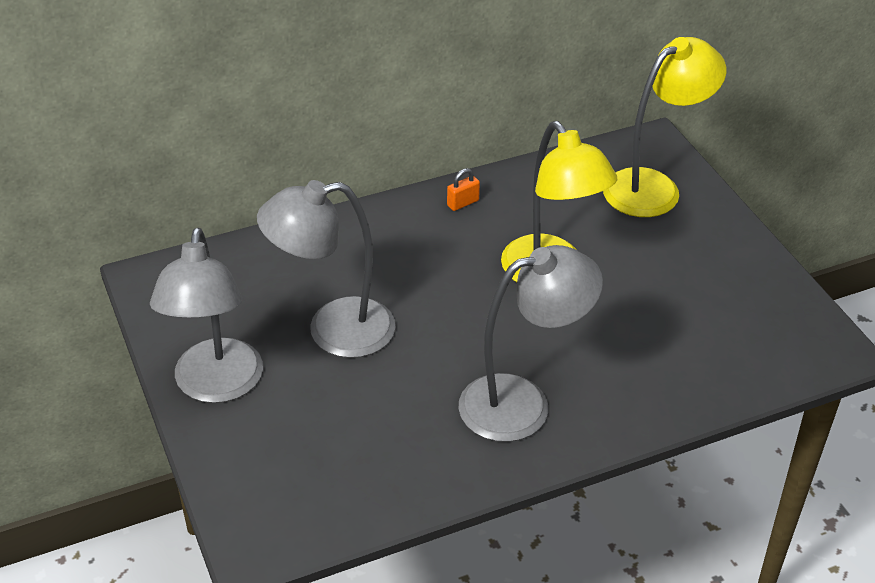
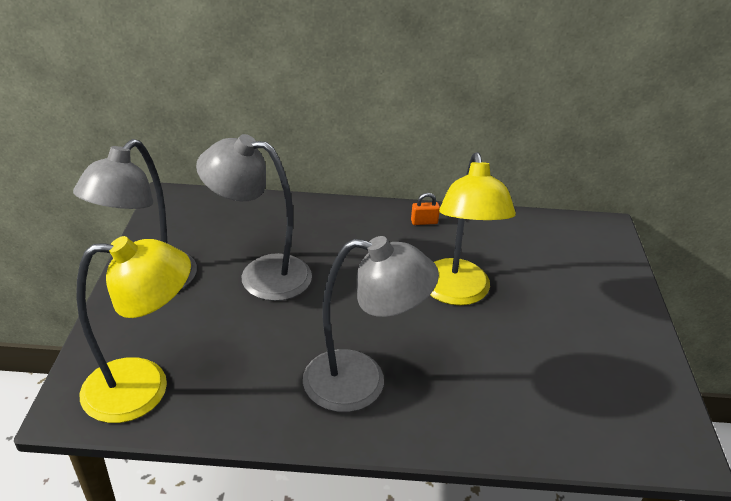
camera: 25 degrees right, 5 degrees down
(653, 187) = (586, 259): yellow lamp -> yellow lamp (144, 388)

